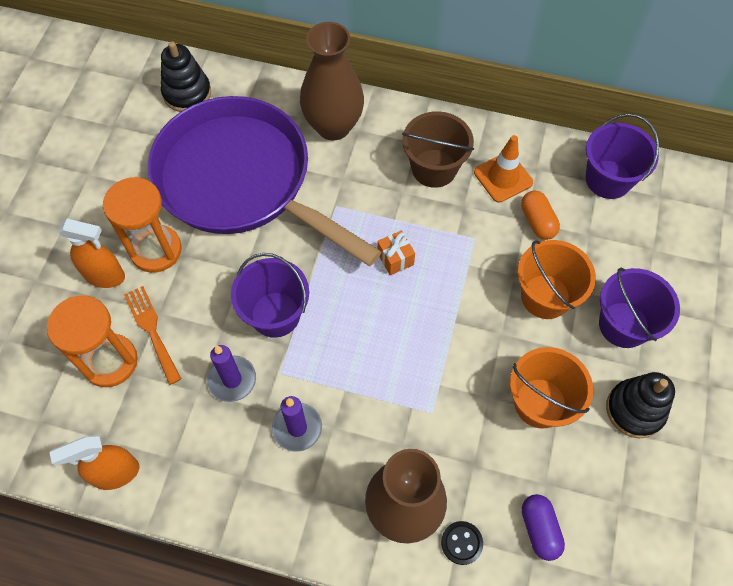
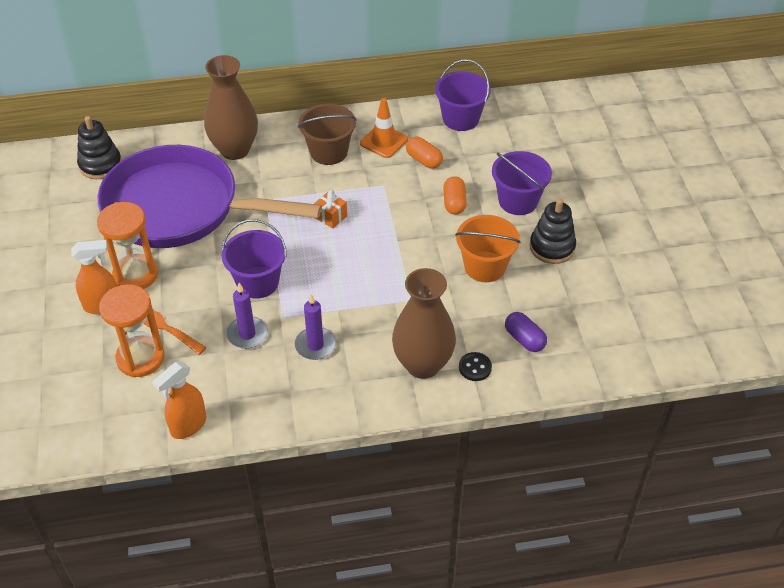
camera: 25 degrees left, 15 degrees down
(545, 296) = (454, 203): orange bucket -> orange capsule

